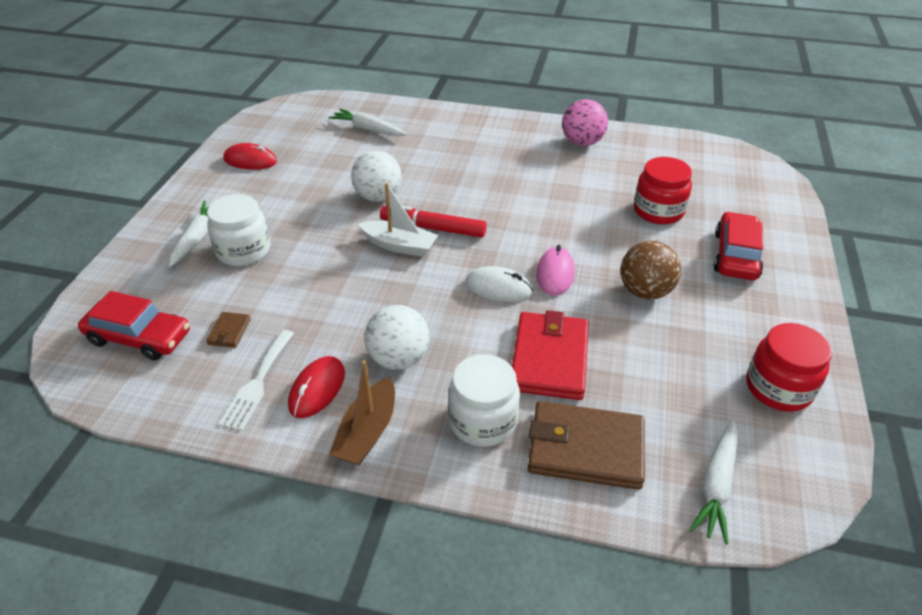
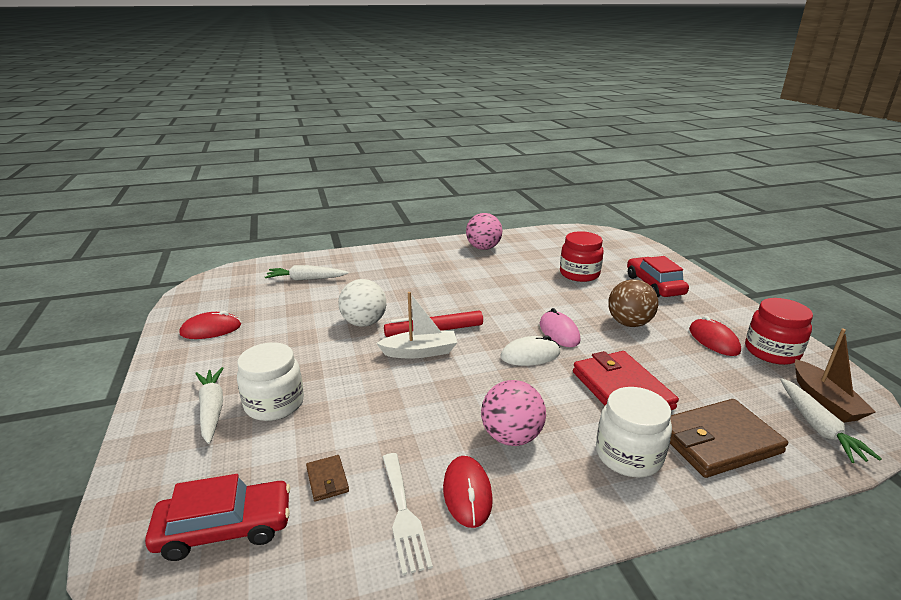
camera: 30 degrees left, 15 degrees down
(367, 432) = (550, 509): brown boat -> brown boat (824, 400)
(398, 359) = (511, 437): white ball -> pink ball
(722, 348) = (713, 340): none -> red mouse

